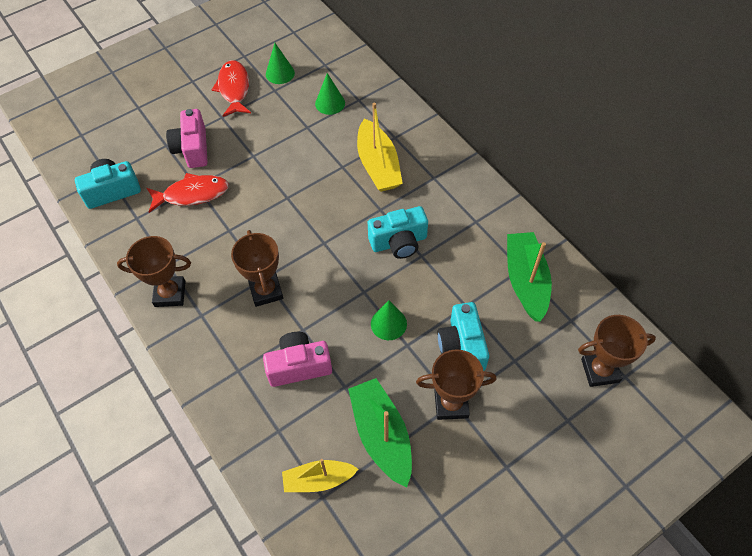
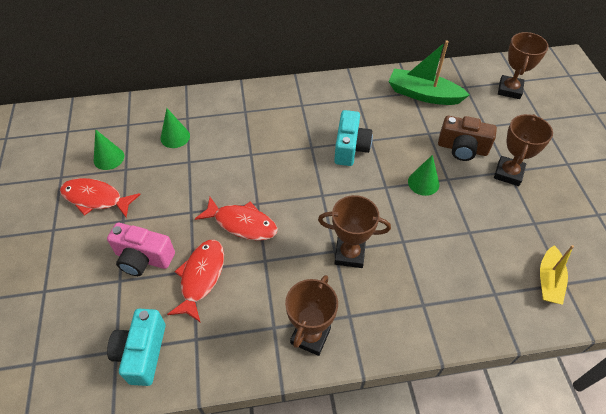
camera: 65 degrees left, 5 degrees down
(259, 197) = (242, 224): none -> red fish
(299, 366) = (438, 257): pink camera -> none
(378, 165) = (266, 131): yellow boat -> none
(381, 435) = (521, 224): green boat -> none
(462, 346) = (462, 148): turquoise camera -> brown camera

